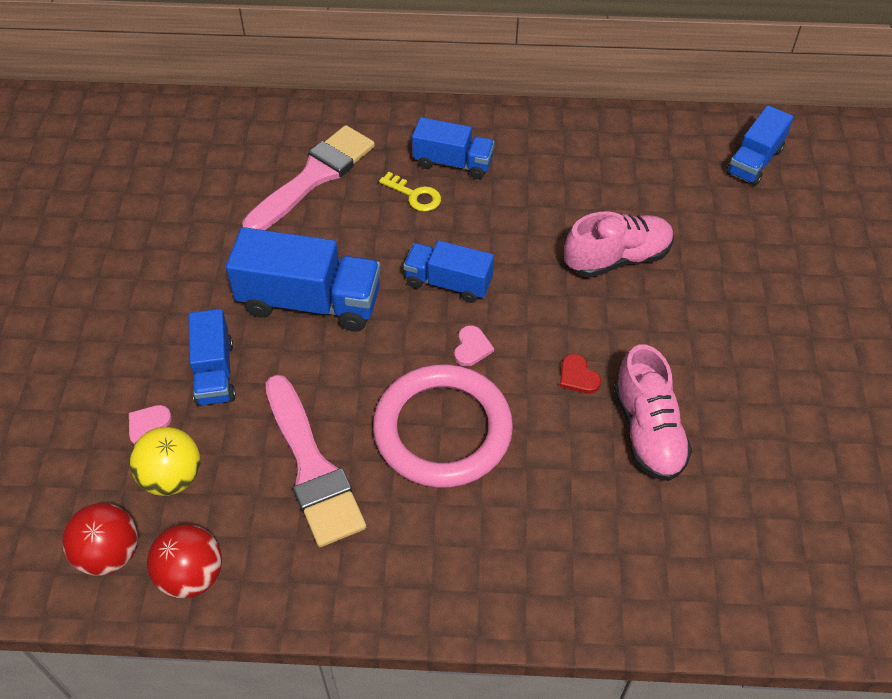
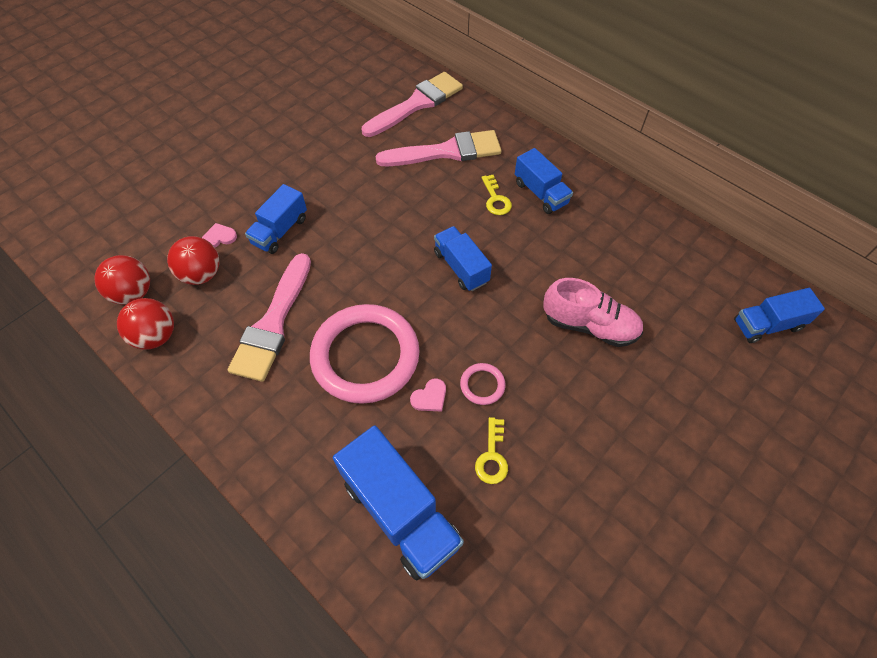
camera: 40 degrees right, 5 degrees up
(172, 477) = (202, 274): yellow ball -> red ball
(227, 145) = (416, 104): none -> pink brush
(310, 302) = (370, 224): blue truck -> blue truck (400, 512)
(472, 347) = (434, 318): pink heart -> pink heart (430, 397)
(578, 376) = (482, 385): red heart -> pink ring
(648, 431) = (492, 457): pink shoe -> yellow key

